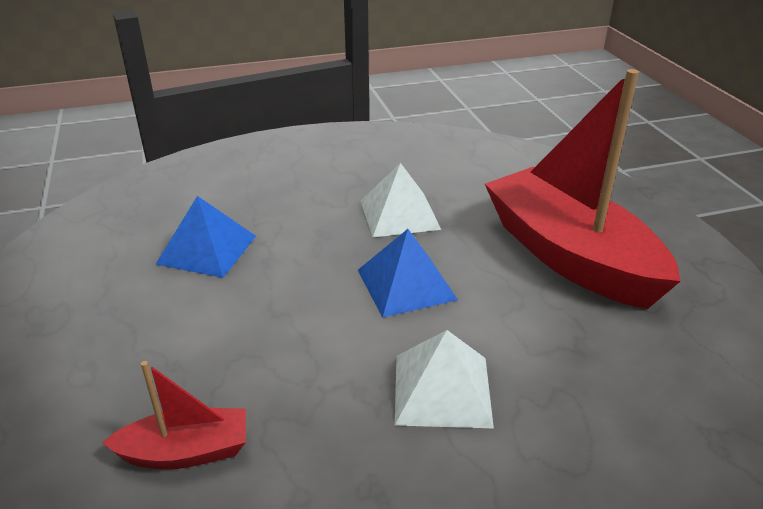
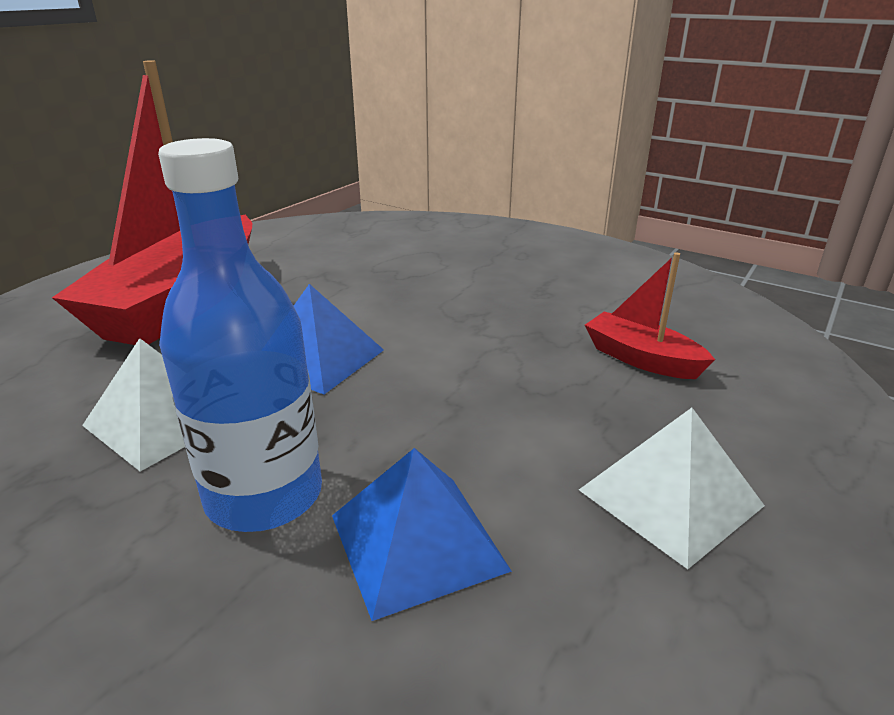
camera: 130 degrees left, 5 degrees down
(295, 224) = (264, 496): none -> blue bottle
(442, 389) = (431, 300): white pyramid -> white pyramid (670, 498)

